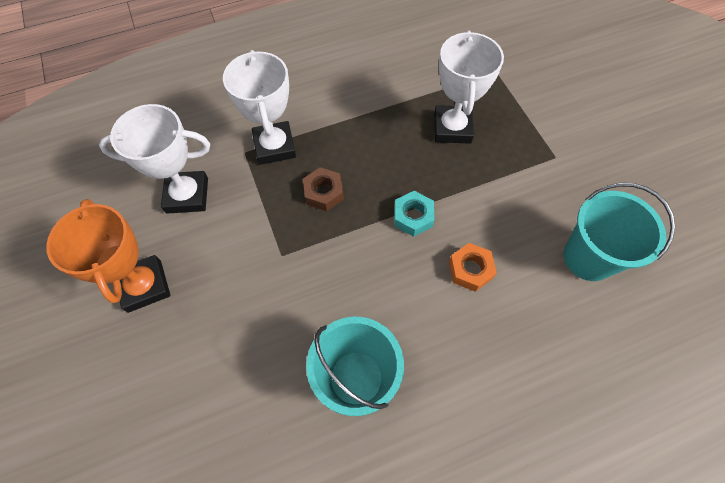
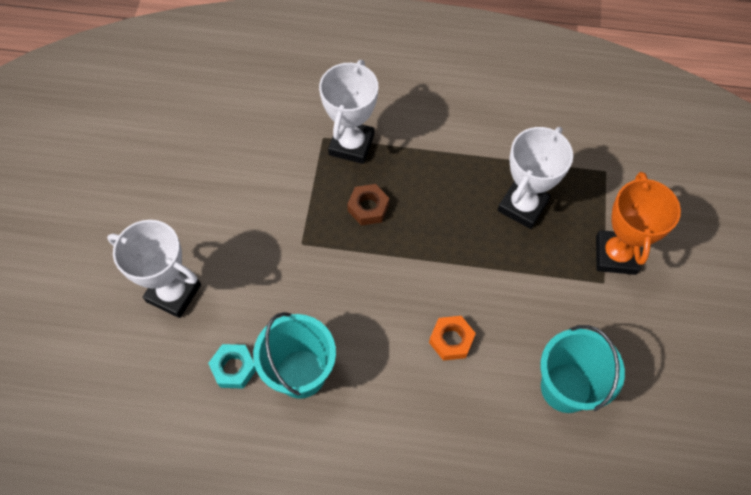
camera: 30 degrees right, 0 degrees up
(145, 286) = (183, 213): orange trophy -> orange trophy (615, 255)
(187, 195) = (255, 153): white trophy -> white trophy (173, 293)
(413, 217) = (432, 268): turquoise nut -> turquoise nut (234, 368)

